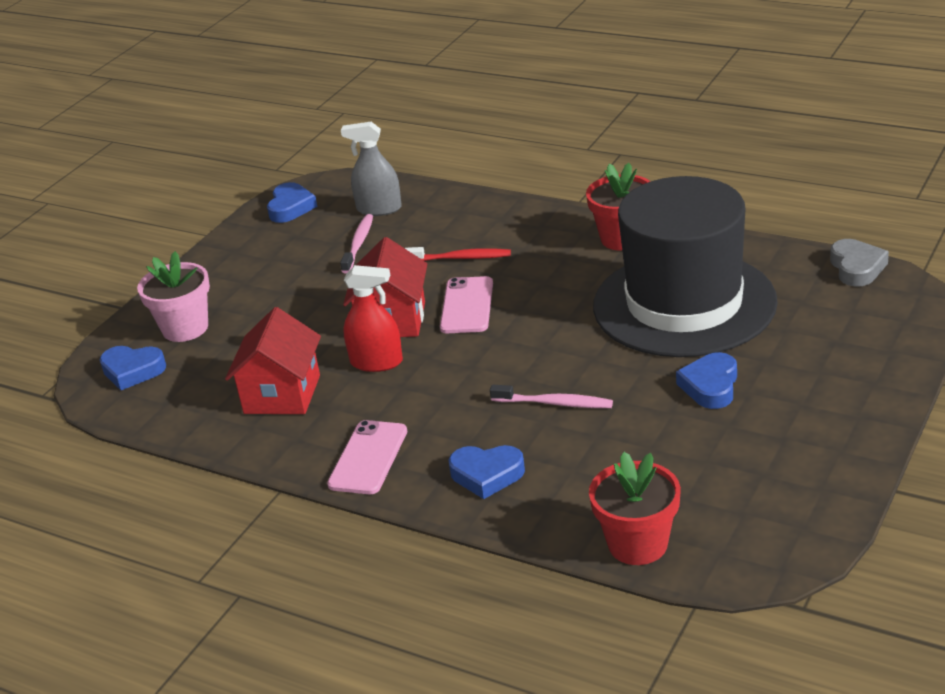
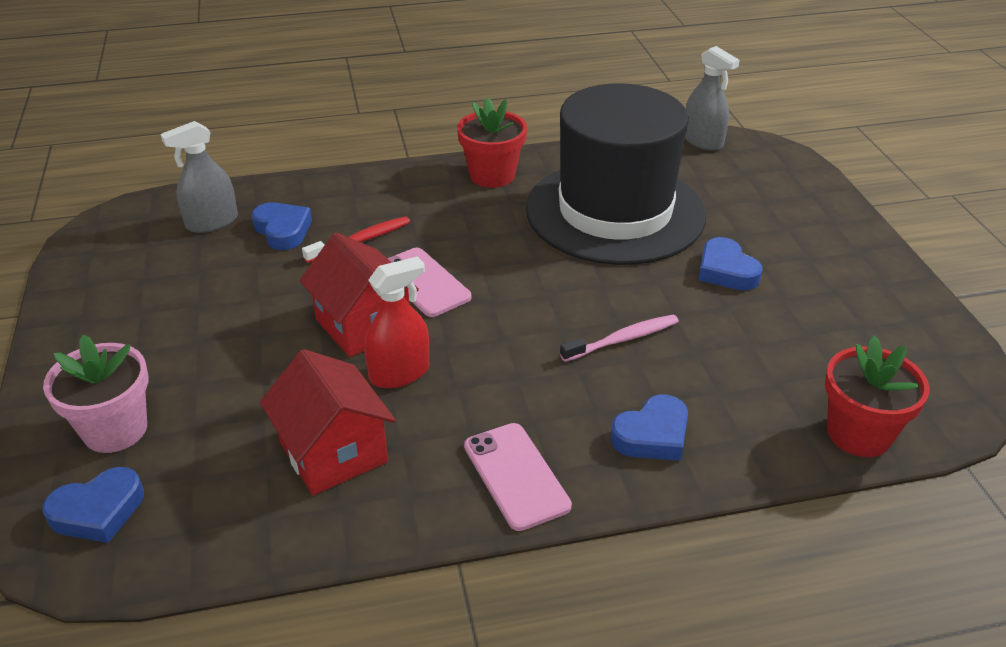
camera: 45 degrees left, 5 degrees up
(291, 207) = (101, 252): blue heart -> blue heart (283, 230)
(358, 244) = (230, 263): pink toothbrush -> none
(856, 268) = (703, 141): grey heart -> grey spray bottle

